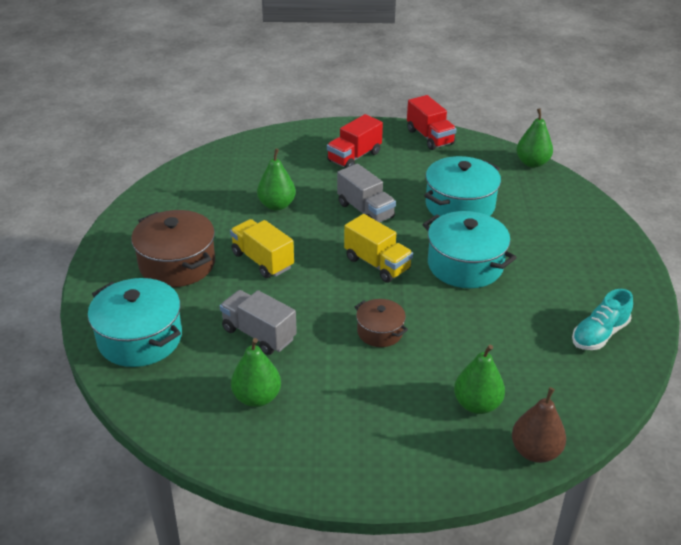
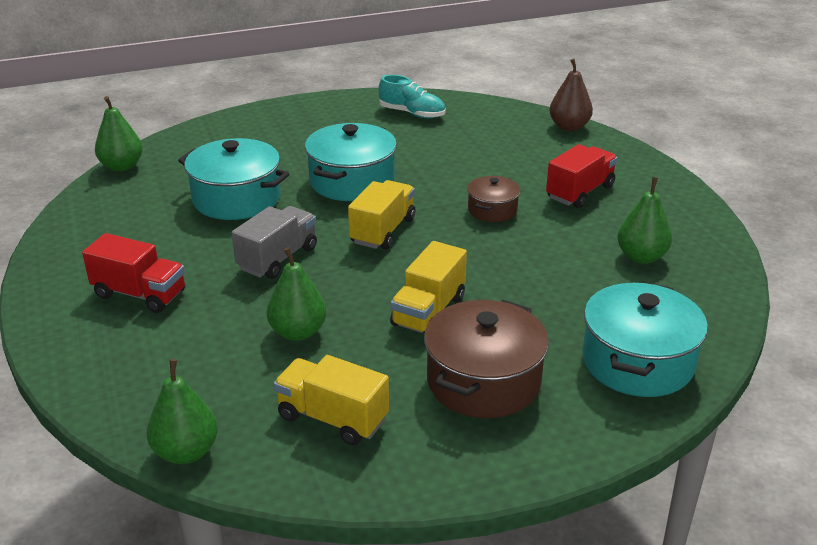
camera: 110 degrees left, 5 degrees down
(192, 203) = (332, 418): none -> yellow truck
(259, 334) = (556, 279): grey truck -> none
(430, 137) = (67, 242): red truck -> red truck (580, 192)
(477, 404) = (543, 153): green pear -> green pear (186, 452)

